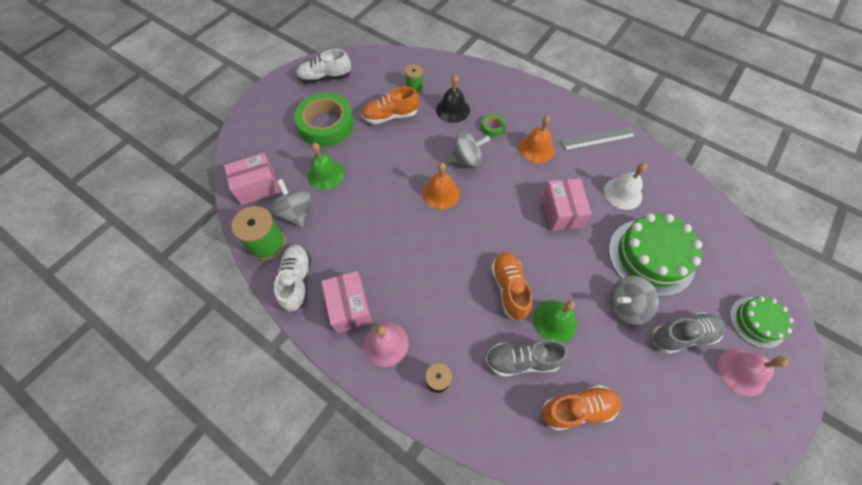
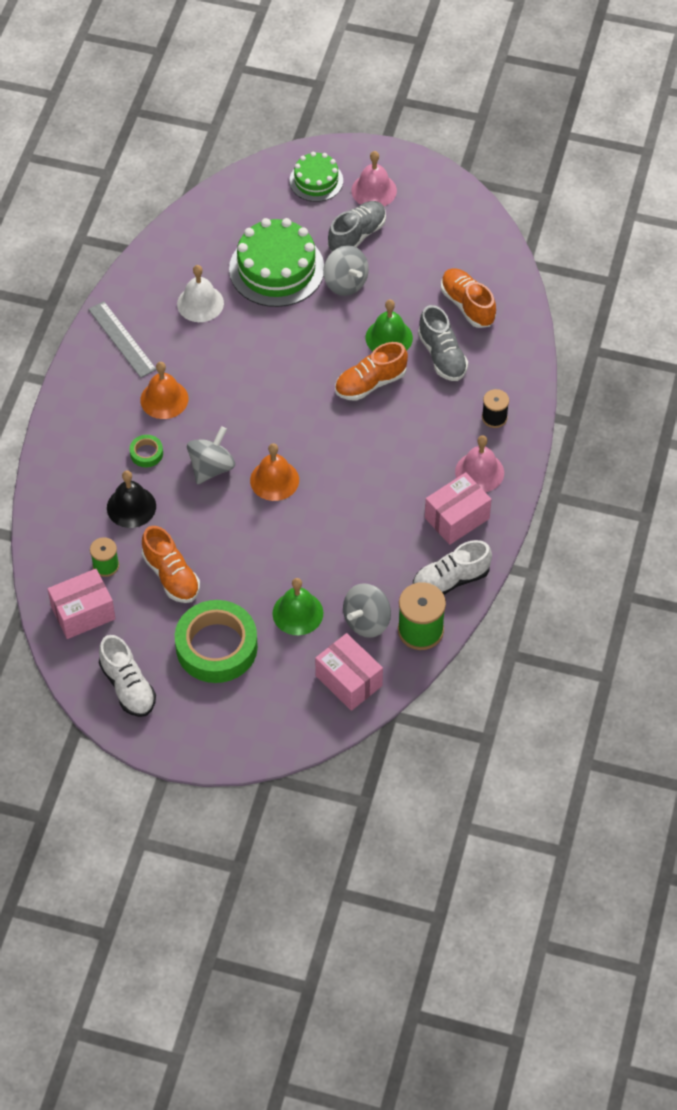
camera: 110 degrees left, 5 degrees down
(466, 159) = (211, 467): grey spinning top -> grey spinning top turned 60 degrees clockwise
(561, 212) = (252, 356): pink box -> pink box (83, 613)
(683, 335) = (357, 235): grey shoe -> grey shoe turned 75 degrees clockwise

